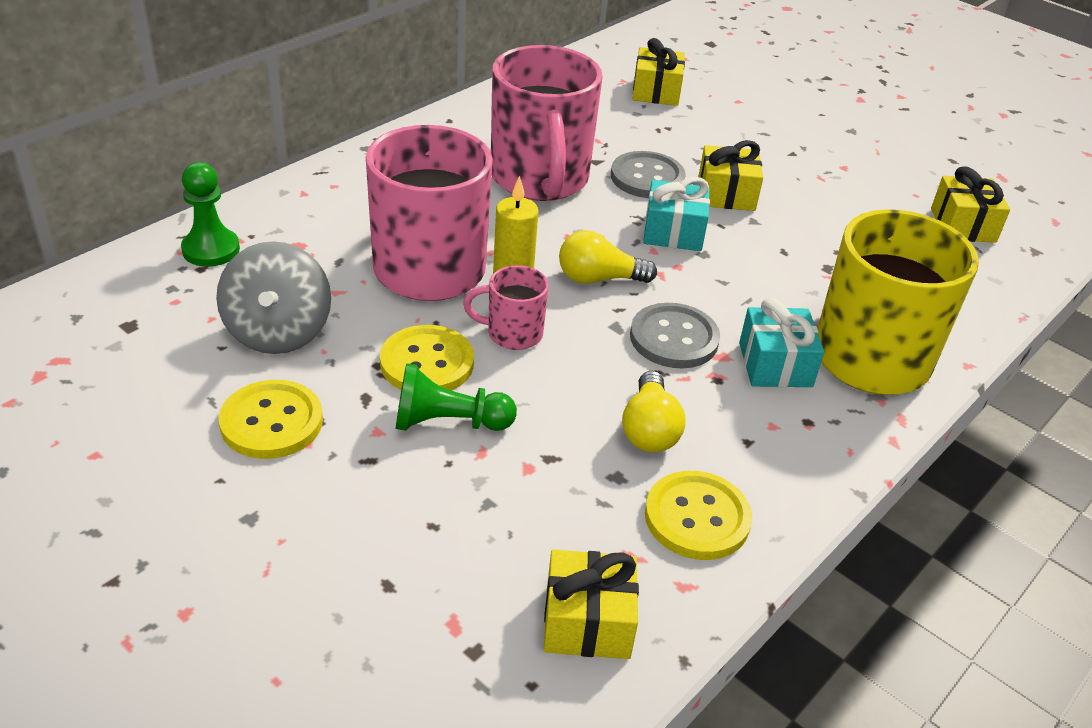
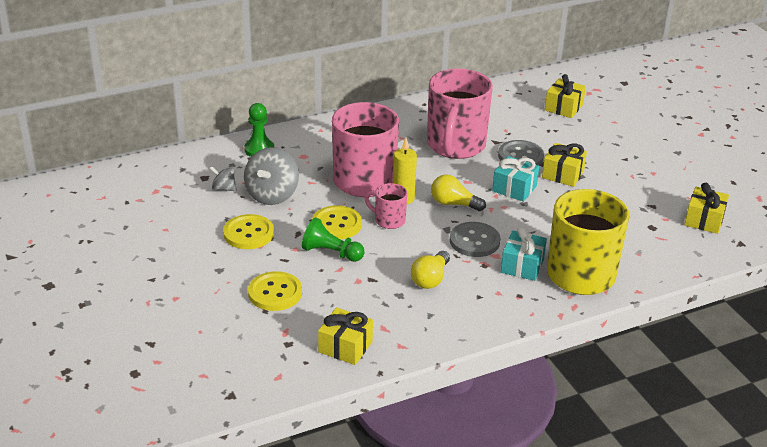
camera: 25 degrees right, 5 degrees down
(178, 339) = (224, 188): none -> grey spinning top
(697, 518) = (427, 321): yellow button -> yellow button (275, 293)

